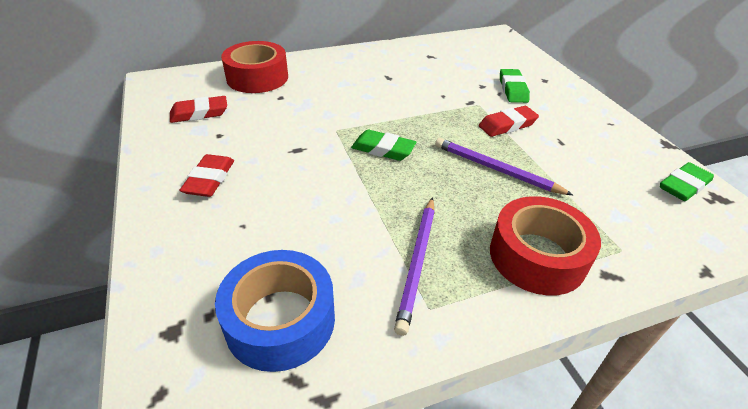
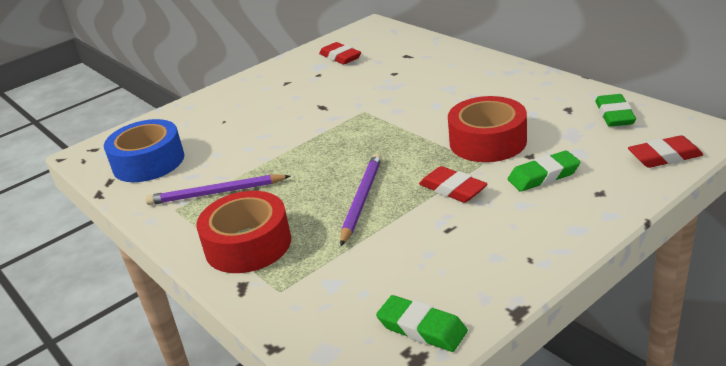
camera: 75 degrees right, 10 degrees down
(209, 179) = (263, 93): red eraser -> red eraser (664, 157)
(257, 77) = (416, 53): red tape -> red tape (487, 141)
(383, 149) = (350, 139): green eraser -> green eraser (614, 115)

